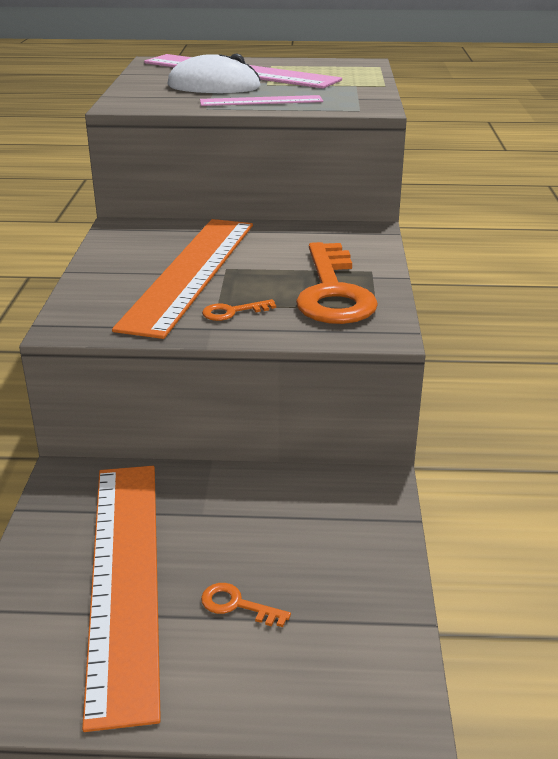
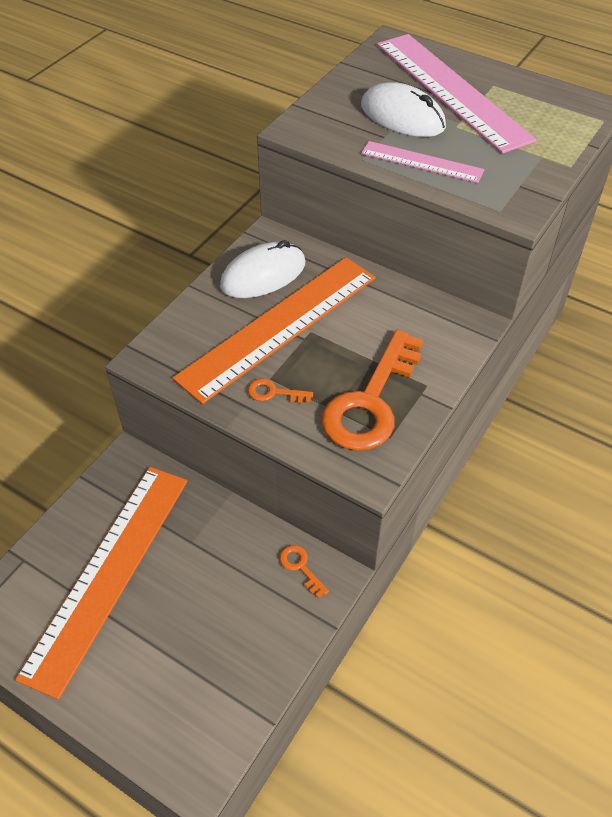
camera: 30 degrees right, 20 degrees up
(139, 247) = (263, 275): none -> white mouse
(237, 605) = (160, 635): orange key -> orange key (300, 567)

